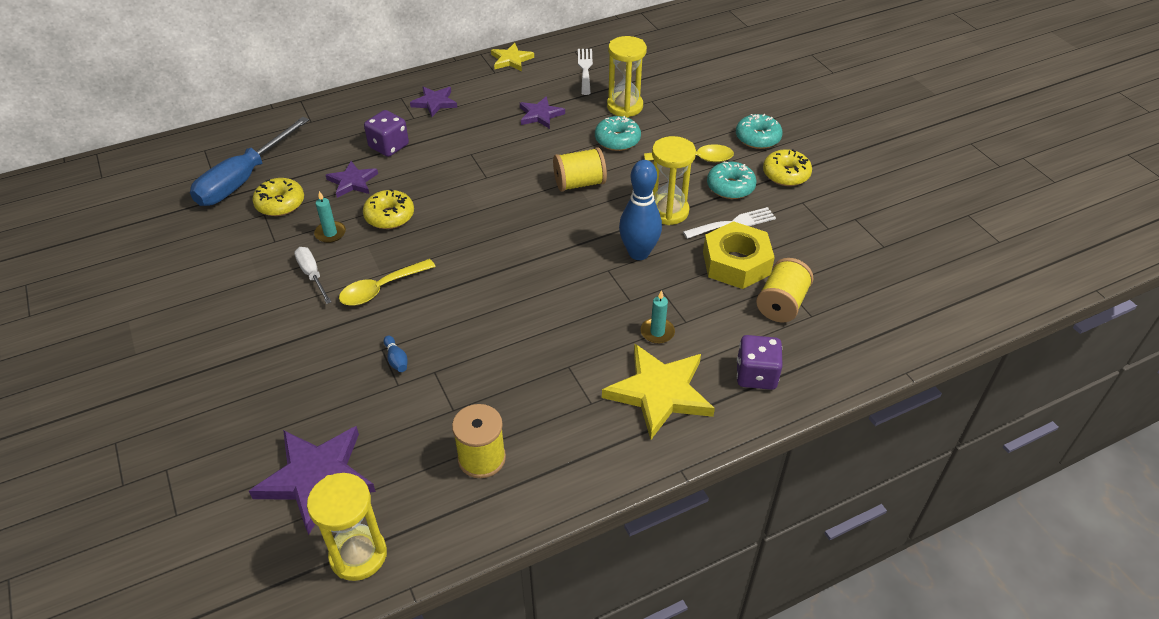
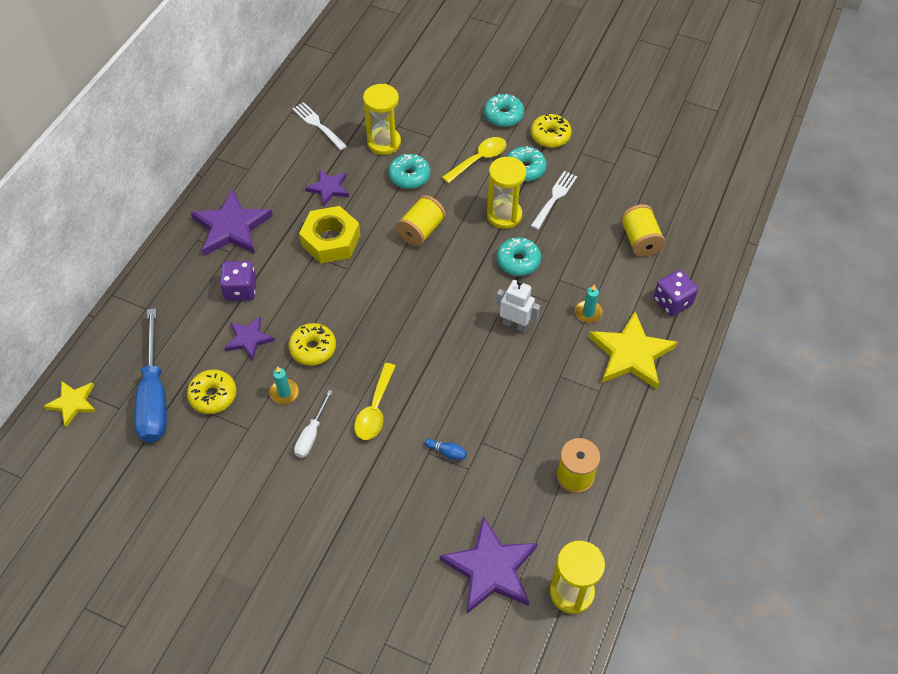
camera: 40 degrees left, 10 degrees up
(312, 275) = (311, 434): white screwdriver -> white screwdriver turned 90 degrees counterclockwise
(435, 103) = (232, 227): purple star -> purple star, size x1.75
(511, 60) = (249, 149): yellow star -> yellow star (73, 403)
(576, 300) = (515, 324): none -> white robot
(638, 253) = (518, 261): blue bowling pin -> turquoise donut
(736, 263) = (585, 228): yellow nut -> yellow nut (331, 240)

